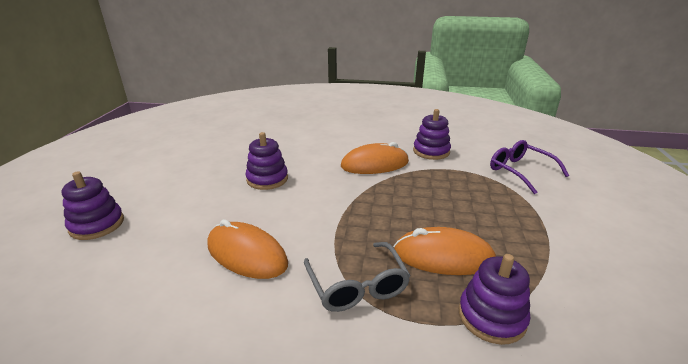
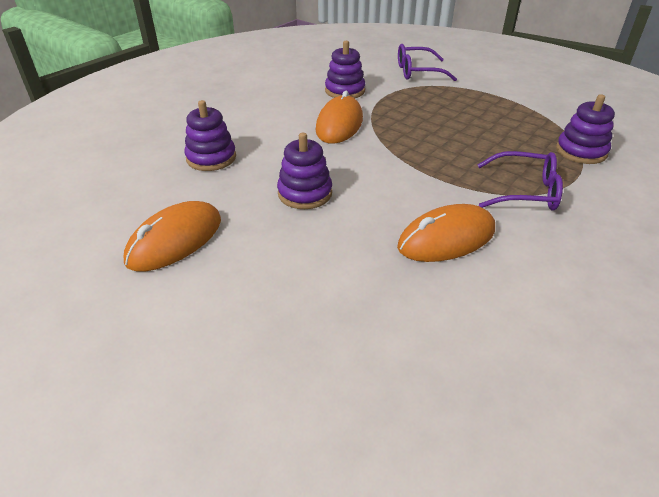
camera: 60 degrees left, 10 degrees up
(97, 225) = (294, 355): purple stacking toy -> purple stacking toy (211, 158)
(357, 286) = (525, 192): grey glasses -> purple glasses
(443, 256) = (509, 144): orange mouse -> orange mouse (175, 240)

